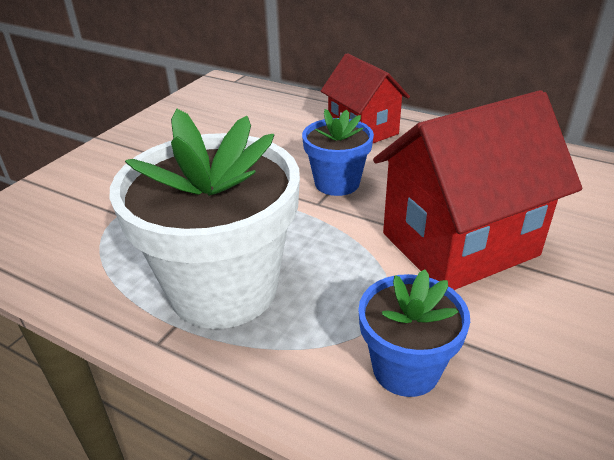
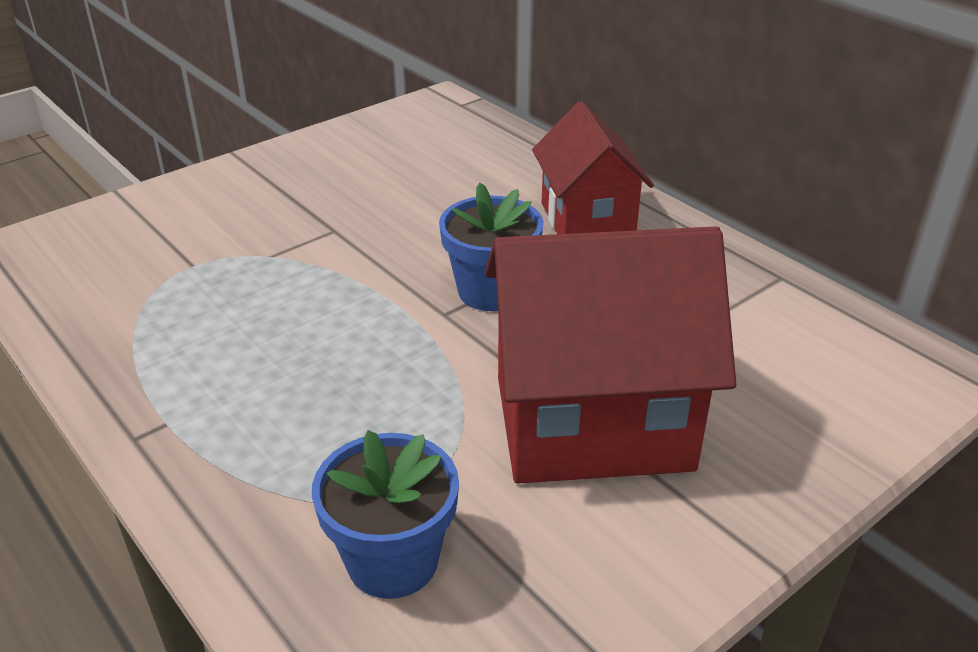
camera: 20 degrees right, 0 degrees up
(223, 289) = (249, 395): white flower pot -> none

